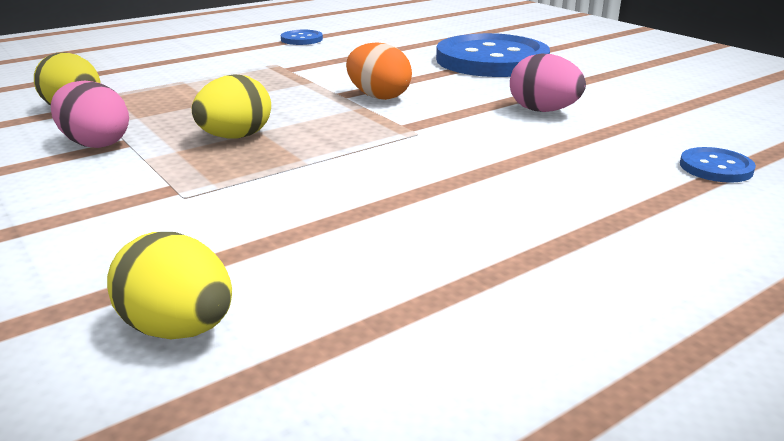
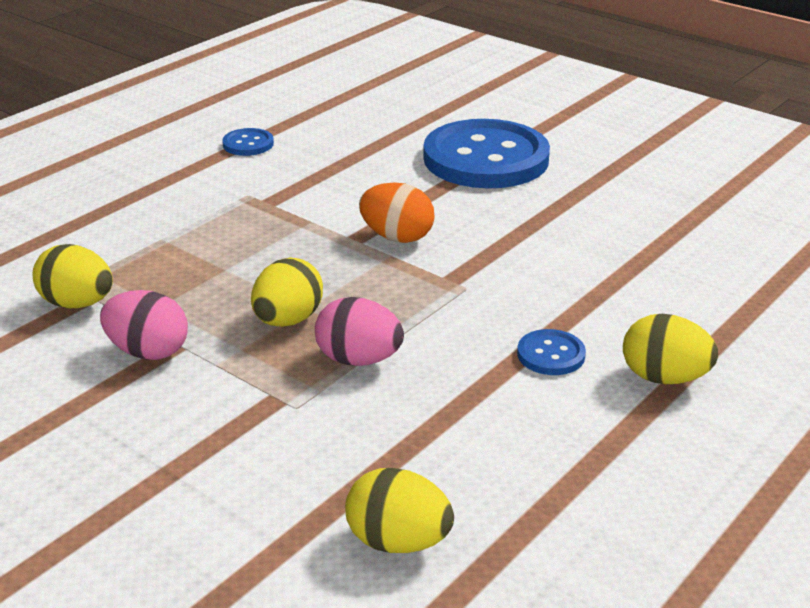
camera: 15 degrees left, 5 degrees up
(543, 111) = (572, 237): pink egg -> pink egg (359, 360)
(587, 222) = (664, 378): none -> yellow egg
(716, 167) = (750, 295): blue button -> blue button (551, 355)

